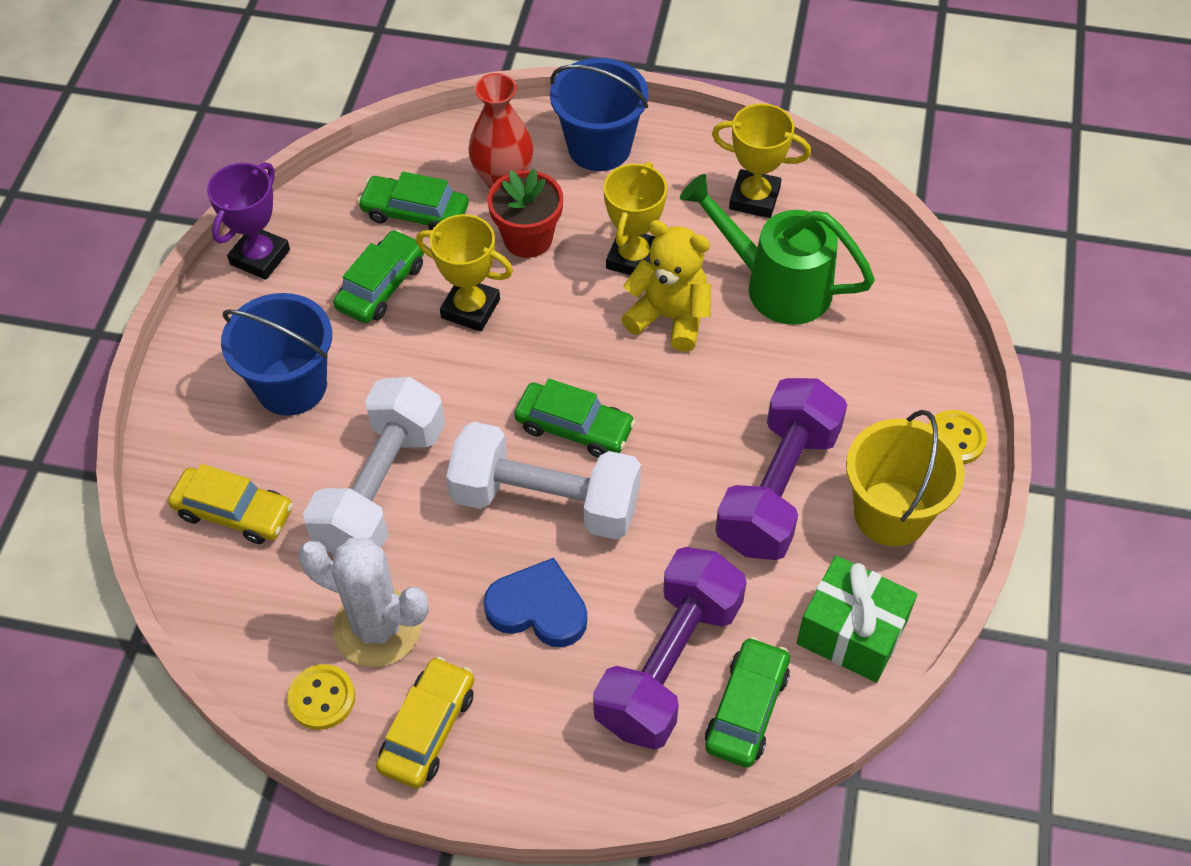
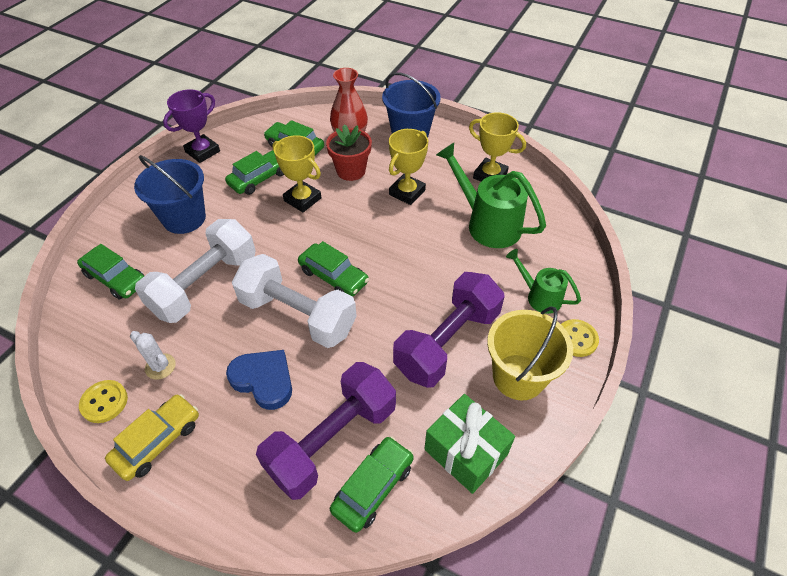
camera: 15 degrees right, 5 degrees down
(234, 512) = (116, 278): yellow car -> green car
(377, 628) = (160, 366): white cactus -> white cactus, size x0.52
(670, 317) = (416, 228): yellow teddy bear -> none
(887, 387) = (539, 296): none -> green watering can

